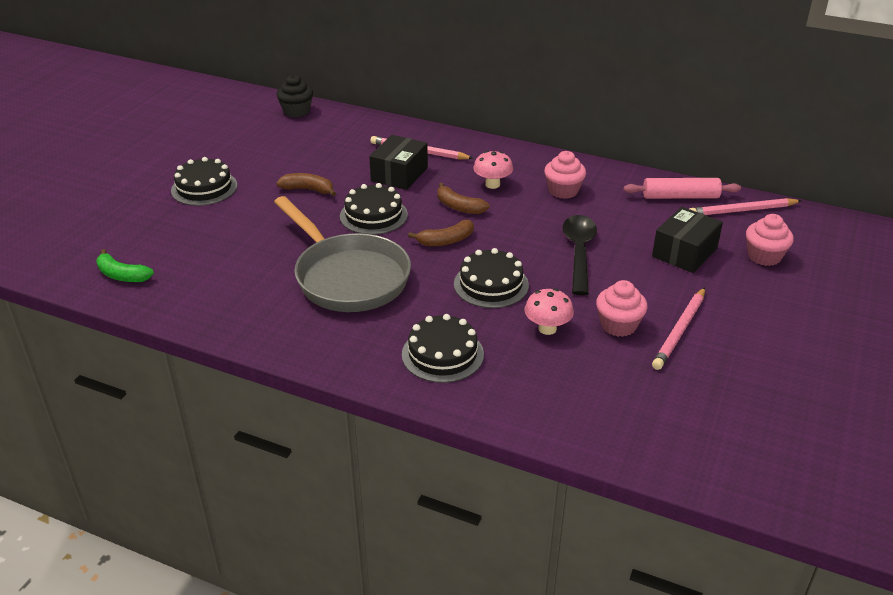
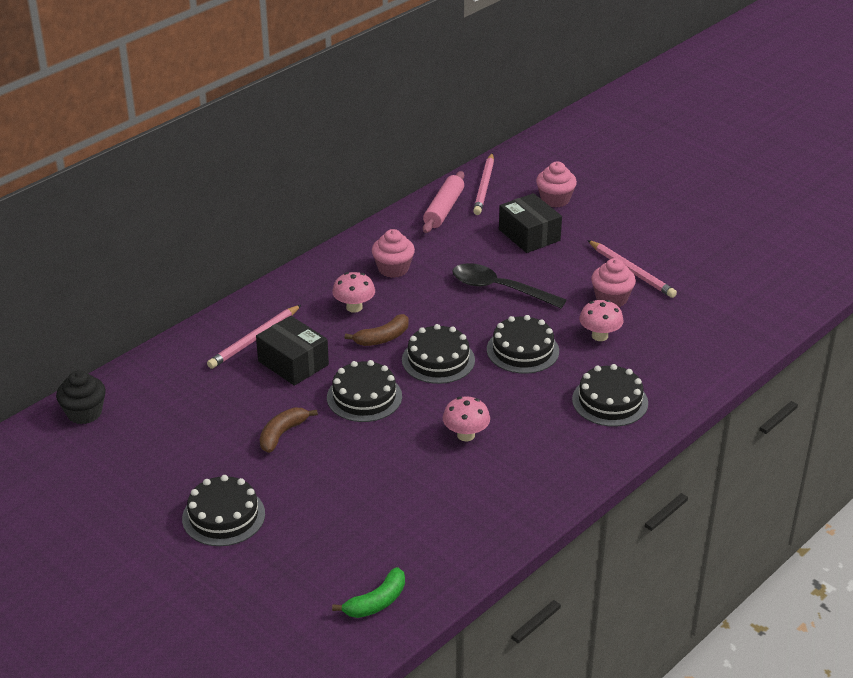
camera: 70 degrees left, 0 degrees up
(347, 277) = (466, 435): grey pan -> pink mushroom
(446, 241) = (438, 360): brown banana -> black cake

